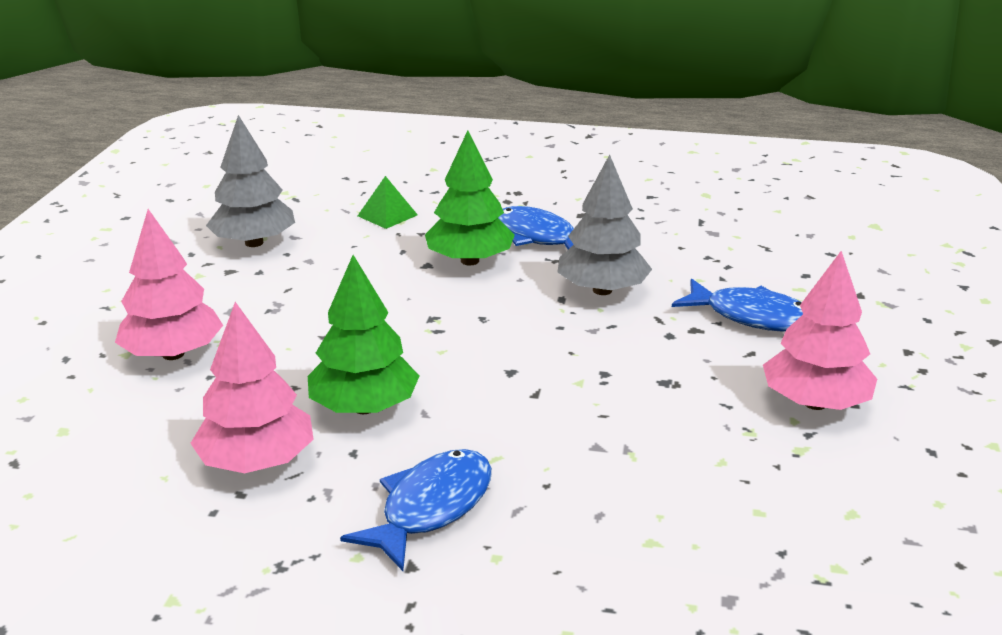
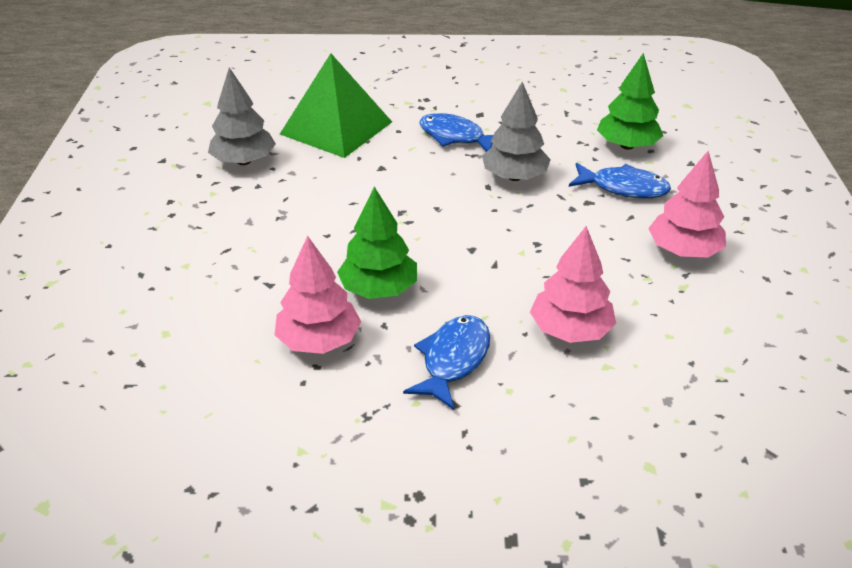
camera: 10 degrees left, 10 degrees up
(173, 354) = (221, 262): pink tree -> pink tree (570, 330)
(387, 215) = (336, 128): green pyramid -> green pyramid, size x2.47
(470, 261) = (411, 161): green tree -> green tree (627, 146)

